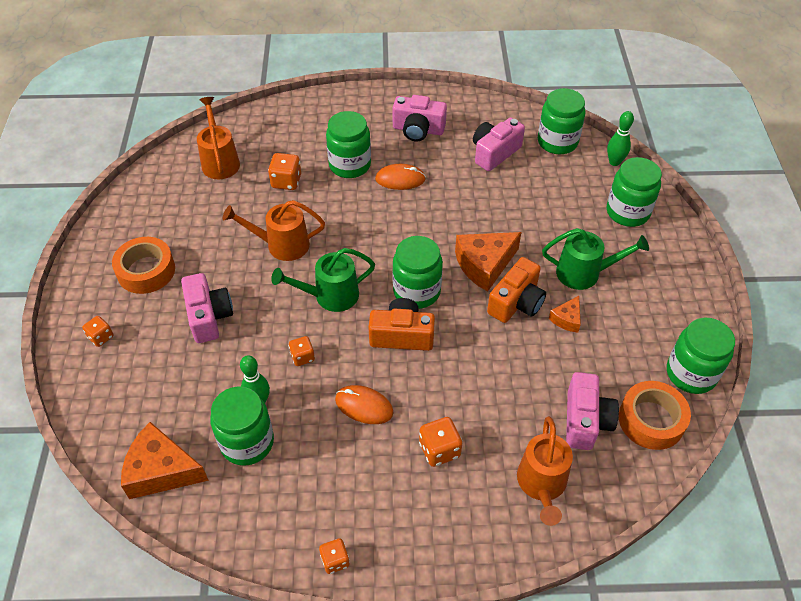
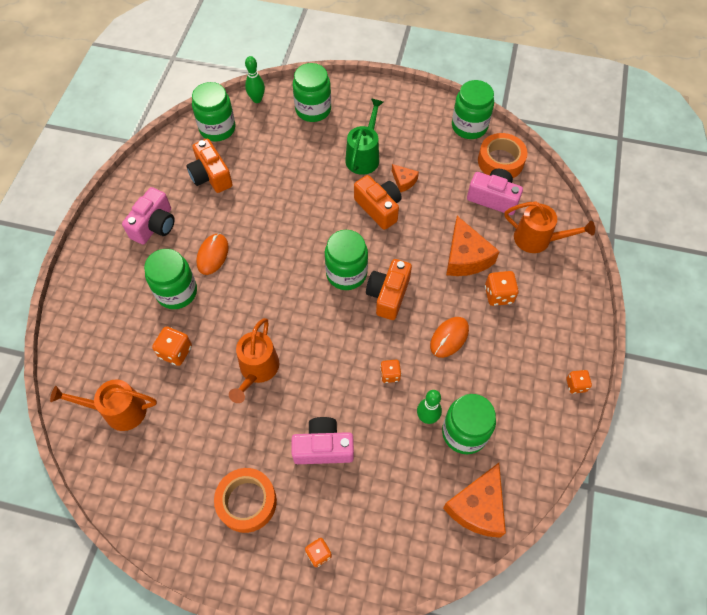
camera: 75 degrees left, 10 degrees up
(330, 296) = (331, 340): green watering can -> none
(484, 265) = (334, 218): orange cheese -> orange cheese (466, 257)
(494, 153) = (211, 176): pink camera -> orange camera

